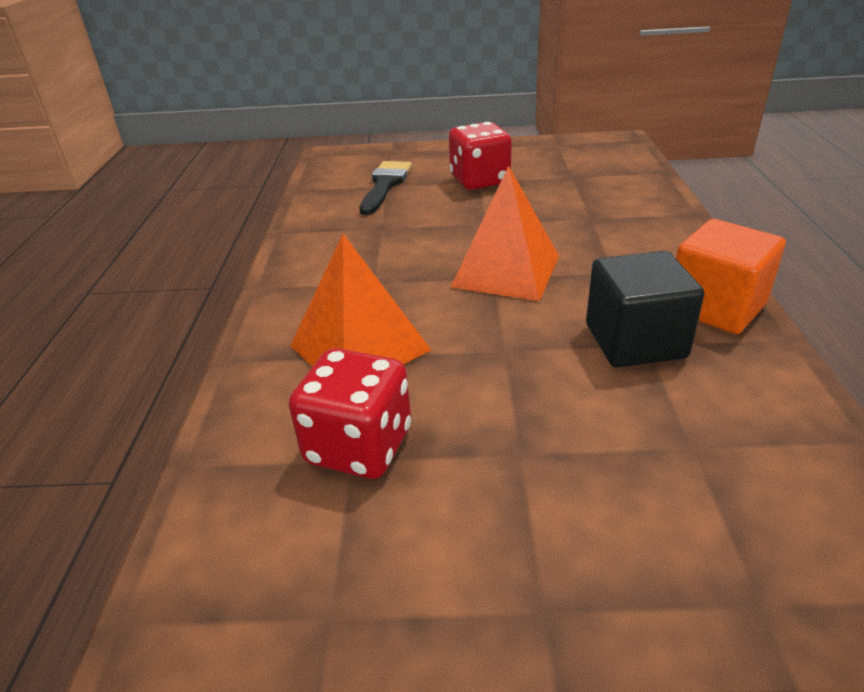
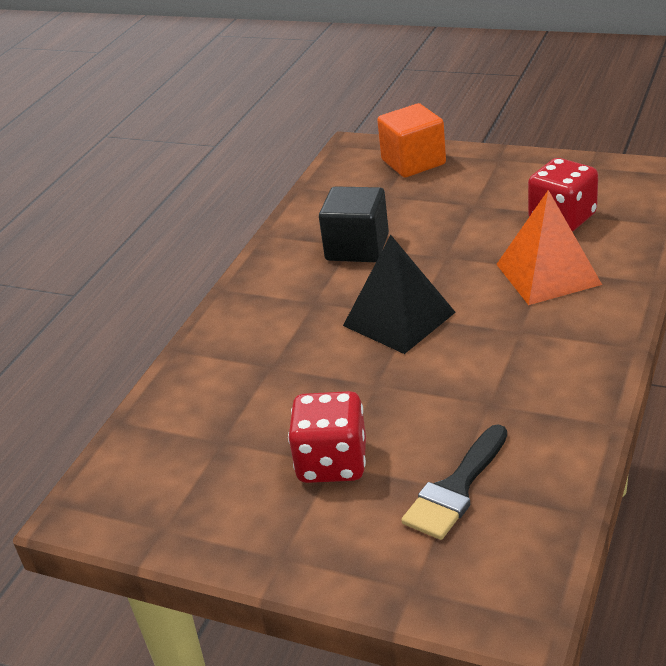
camera: 155 degrees left, 0 degrees up
(506, 271) = (399, 319): orange pyramid -> black pyramid
(715, 307) = (280, 260): orange cube -> orange cube (413, 162)

